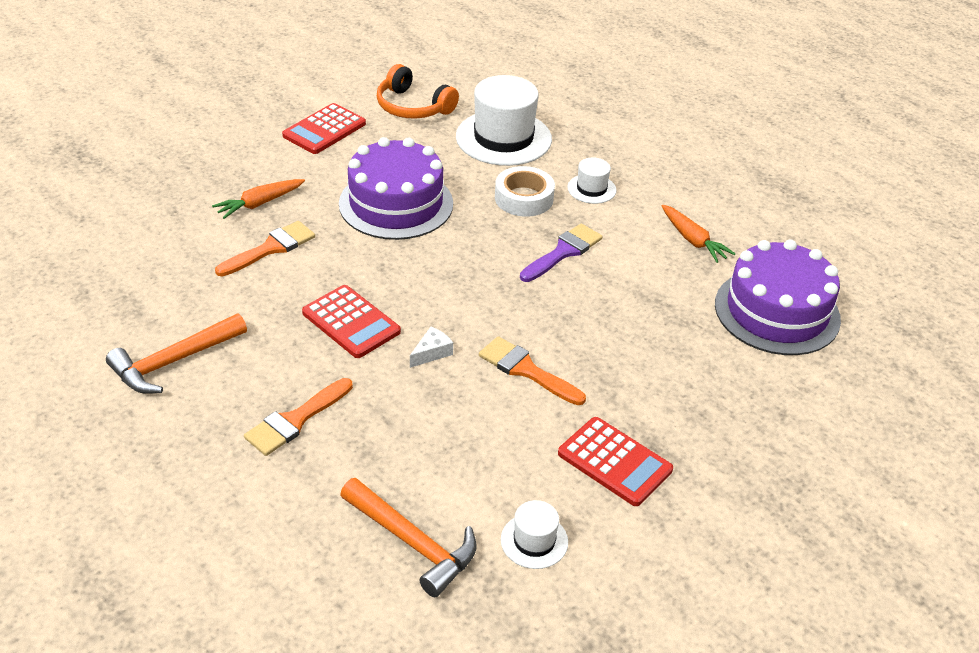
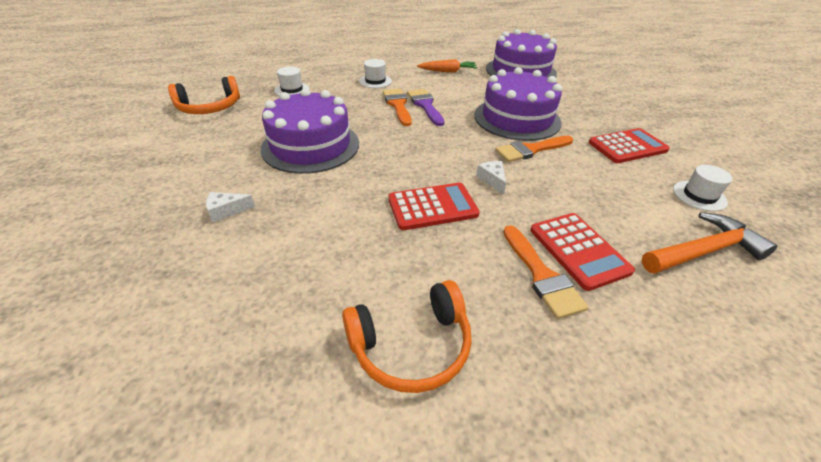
camera: 60 degrees left, 0 degrees up
(173, 362) = (411, 346): orange hammer -> orange headphones
(260, 203) = (226, 211): orange carrot -> white cheese
(271, 248) = (297, 222): orange brush -> orange brush (398, 105)
(324, 130) = (177, 149): red calculator -> red calculator (578, 250)
(503, 138) = (292, 90): white hat -> white hat, size x0.48
(524, 198) = (360, 101): white tape -> none
(602, 341) = (517, 118): none -> purple cake

